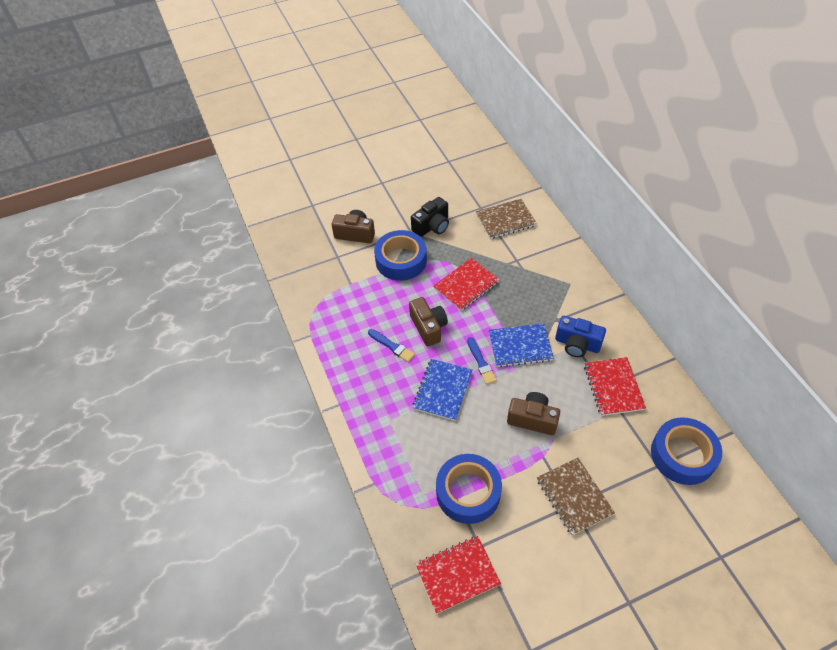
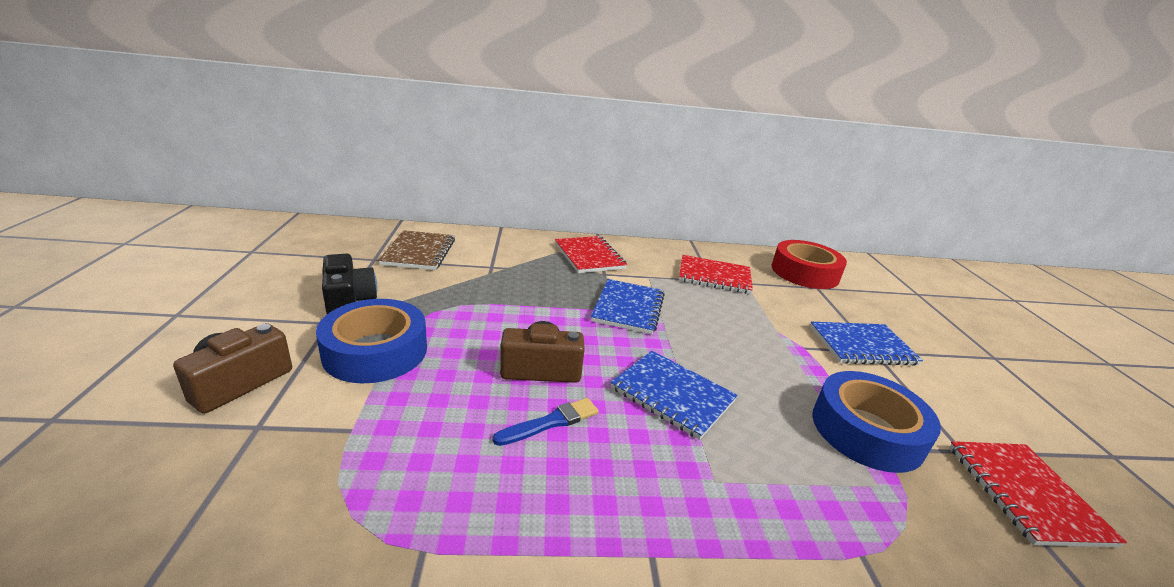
camera: 75 degrees left, 25 degrees down
(466, 285) = (493, 311): red notebook -> red notebook (589, 256)
(481, 362) = (638, 344): blue brush -> none
(532, 419) = (745, 336): brown camera -> none
(574, 496) = (862, 345): brown notebook -> blue notebook
(577, 344) = (647, 275): blue camera -> none
(683, 455) = (804, 273): blue tape -> red tape

